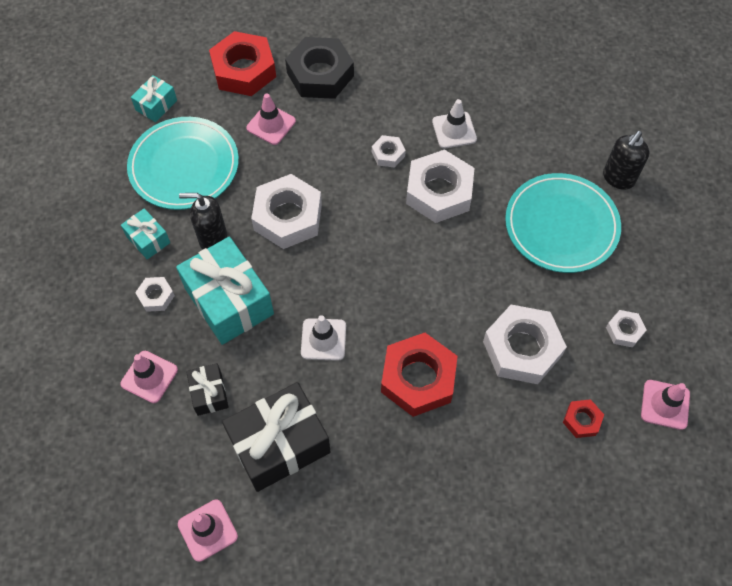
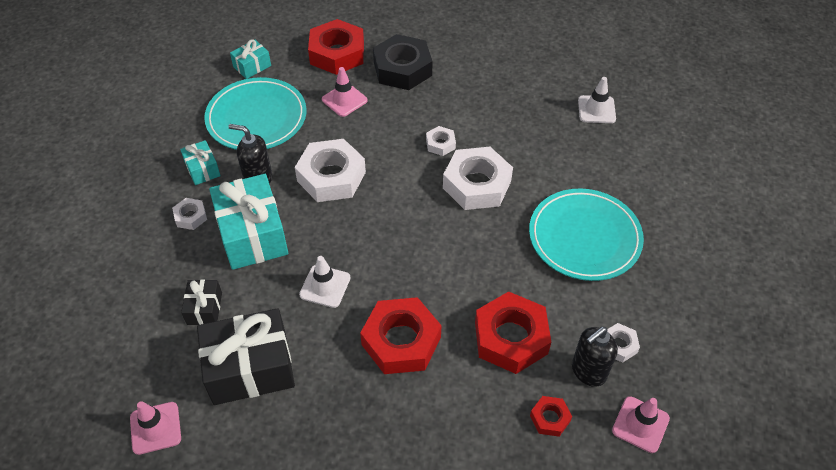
camera: 15 degrees right, 10 degrees down
(149, 377) = (158, 282): pink traffic cone -> none
(454, 130) = (508, 136): white traffic cone -> white traffic cone (596, 109)
(522, 348) = (511, 338): white nut -> red nut
(618, 178) = (653, 208): black soap dispenser -> black soap dispenser (588, 371)

